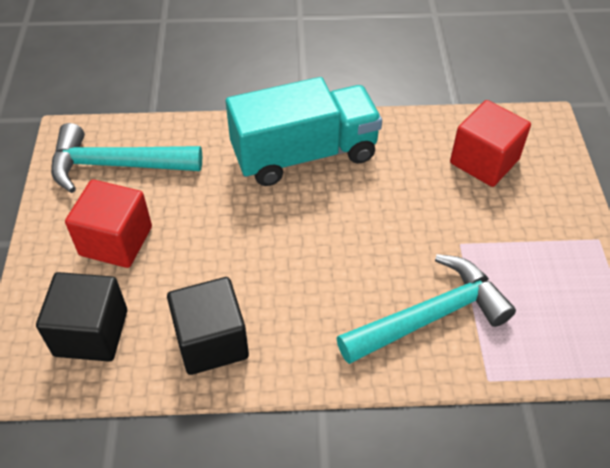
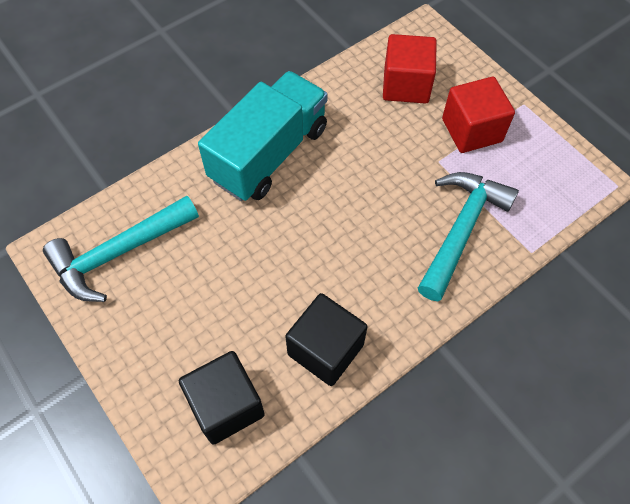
camera: 35 degrees left, 10 degrees up
(116, 241) = (178, 318): red cube -> red cube (471, 130)

